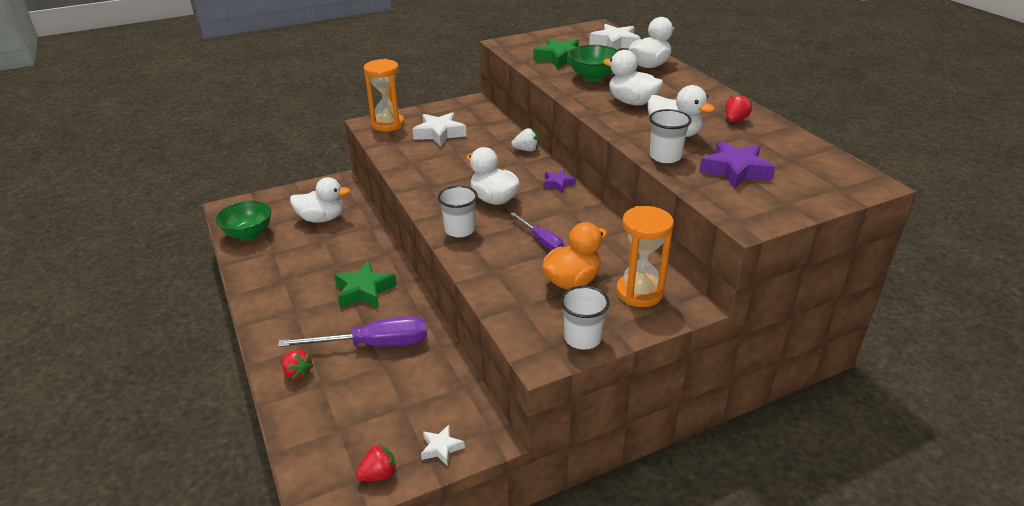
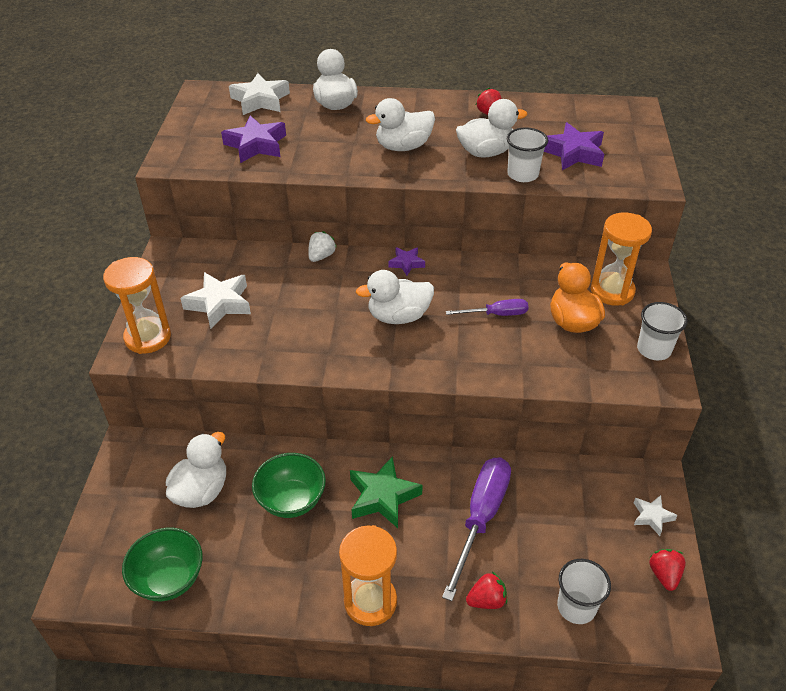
camera: 60 degrees left, 10 degrees up
(269, 317) = (370, 601): none -> orange hourglass
(459, 230) = (436, 361): white cup -> white cup (576, 607)
(560, 58) = (256, 145): green star -> purple star
(593, 77) = (324, 144): green bowl -> green bowl (291, 500)

